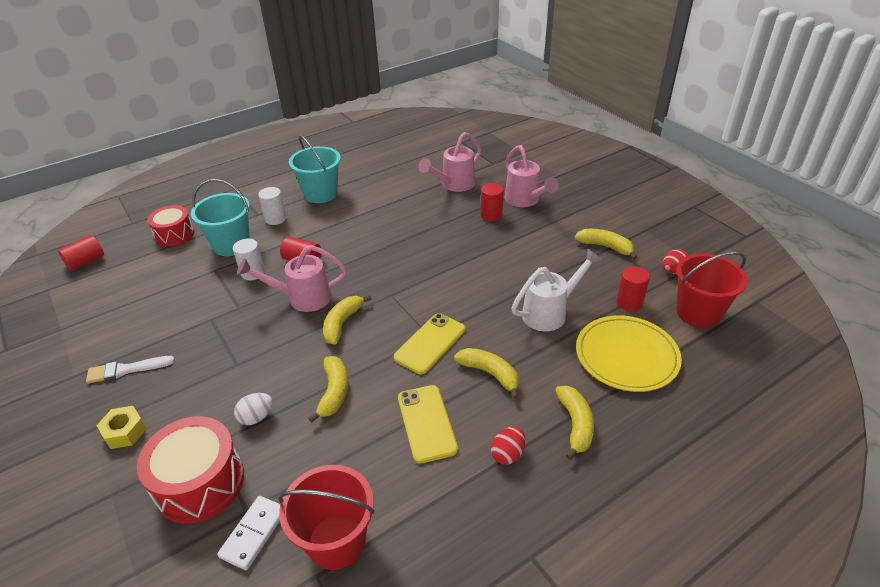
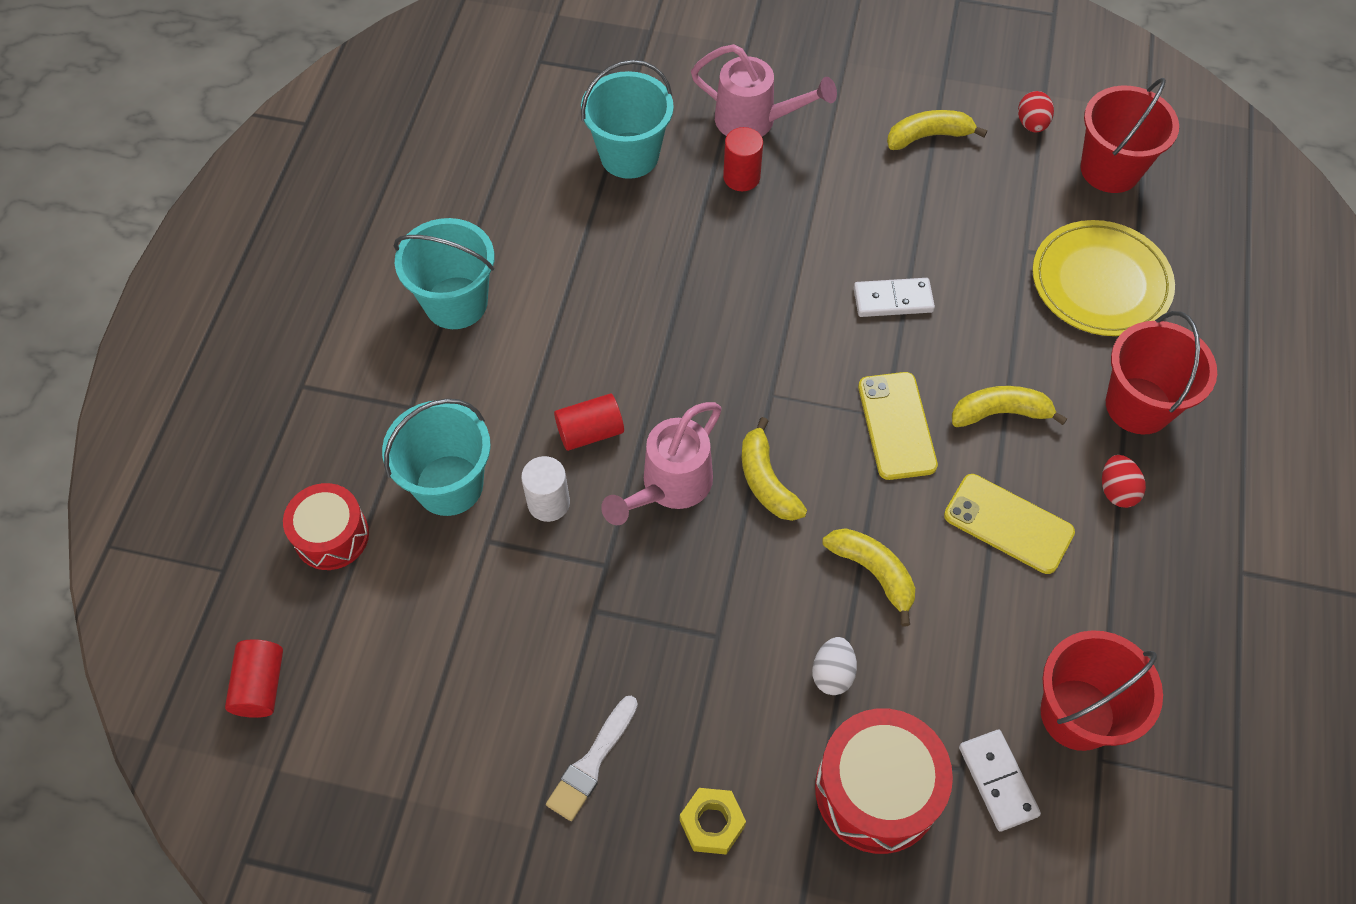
camera: 45 degrees left, 20 degrees up
(275, 219) = (450, 395): white cylinder -> none
(454, 185) = (629, 155): pink watering can -> turquoise bucket
(499, 295) = (893, 300): none -> white domino
(550, 312) = (971, 282): white watering can -> none
(575, 424) = (1138, 405): yellow banana -> red bucket
(629, 302) = (1034, 205): red cylinder -> none

